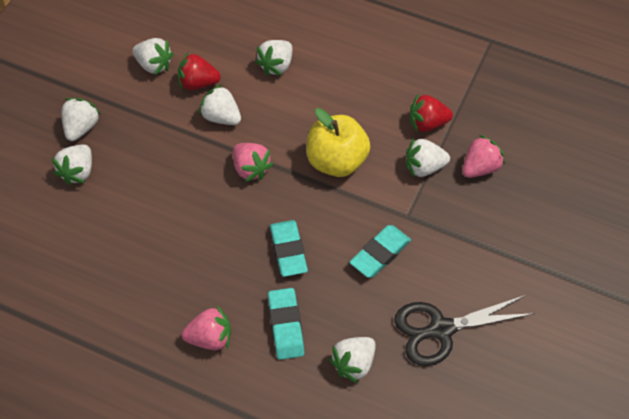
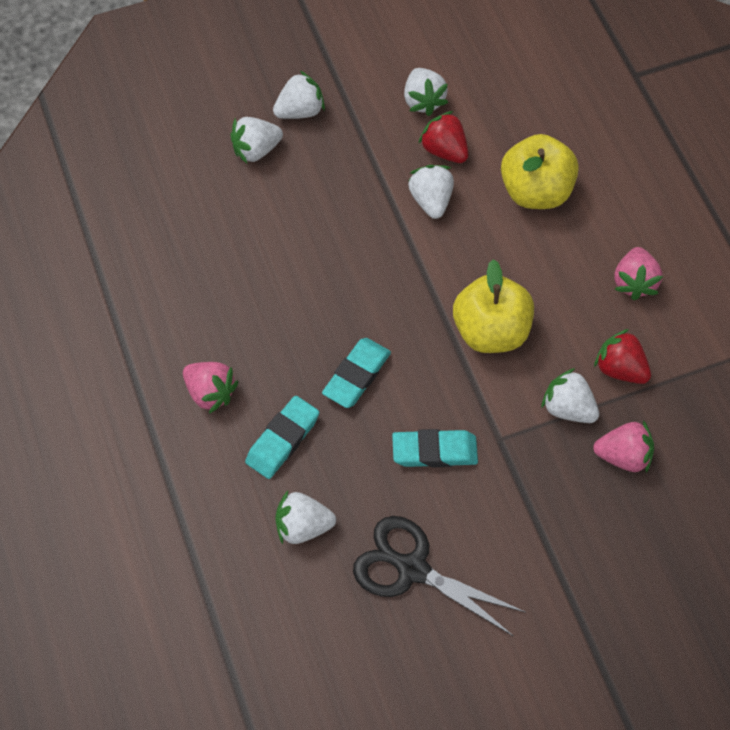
camera: 45 degrees right, 5 degrees up
(251, 169) = (405, 272): pink strawberry -> pink strawberry (634, 282)
(276, 66) = (535, 191): white strawberry -> yellow apple

